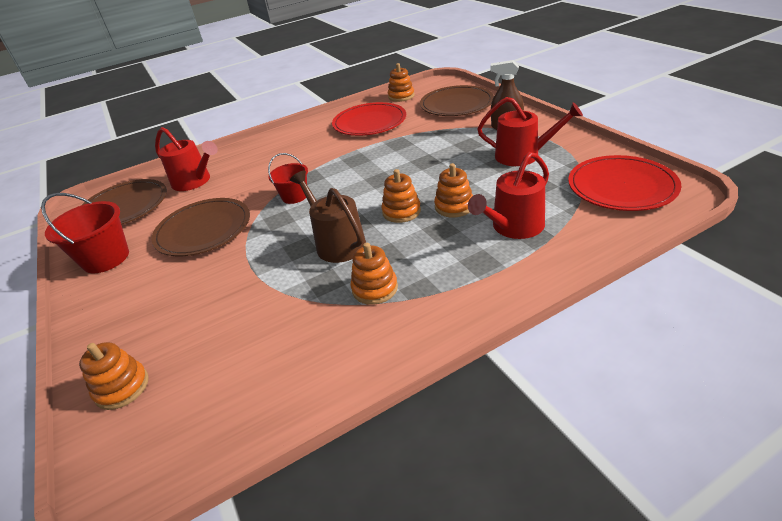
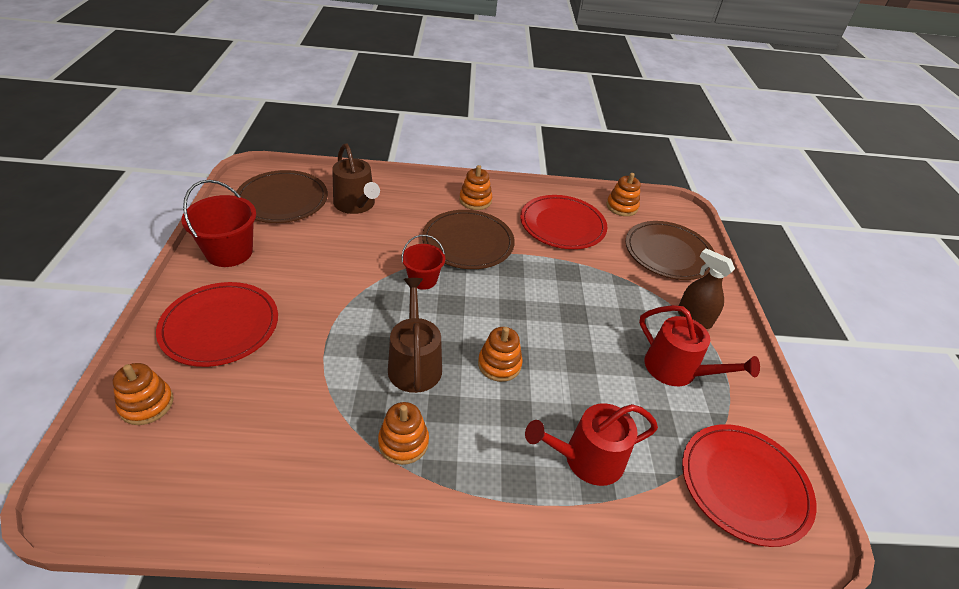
camera: 20 degrees right, 5 degrees up
(144, 305) = (220, 326): none -> red plate
(194, 181) = (356, 204): red watering can -> brown watering can
(203, 230) = (321, 270): brown plate -> brown plate (468, 242)
(454, 206) = (552, 392): orange stacking toy -> orange stacking toy (475, 200)

